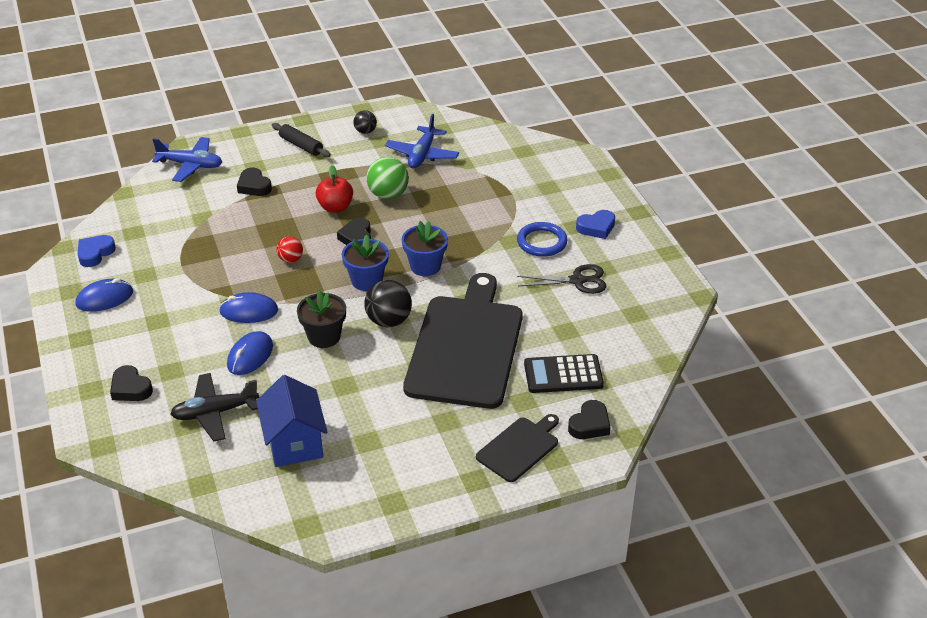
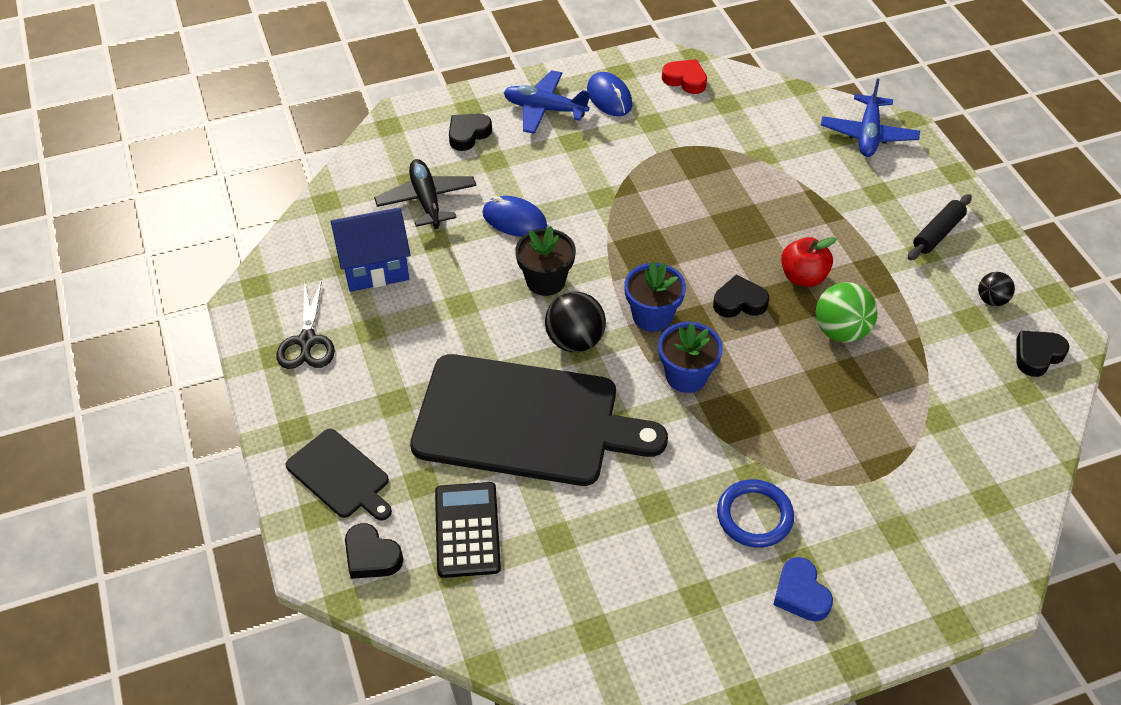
camera: 90 degrees right, 10 degrees up
(95, 253) = (685, 80): blue heart -> red heart
(249, 311) = (590, 212): blue mouse -> none
(254, 186) = (835, 195): black heart -> black heart (1037, 355)
(290, 259) = (689, 241): red ball -> none
(422, 155) = (948, 368): blue plane -> blue plane (545, 109)
(577, 281) = (666, 559): black scissors -> black scissors (307, 341)

